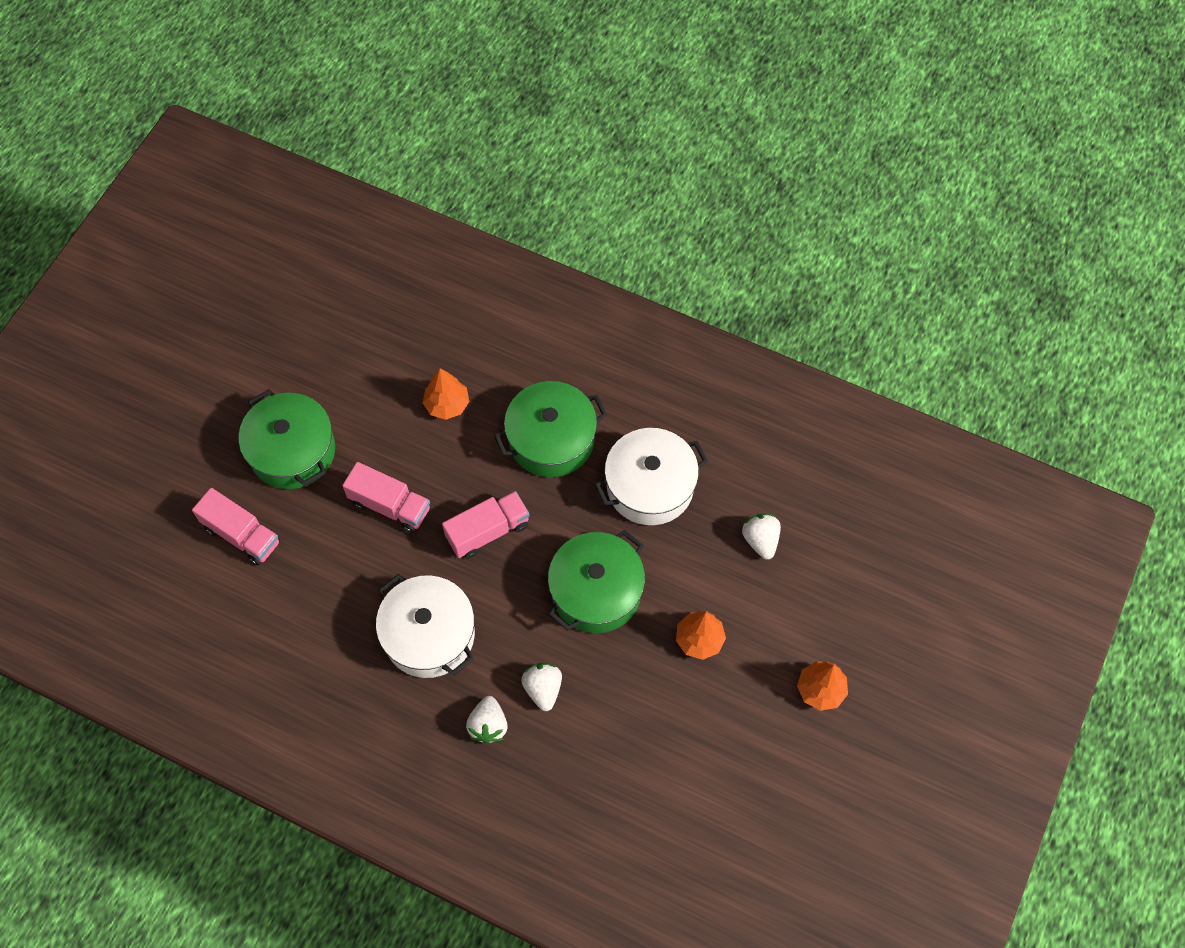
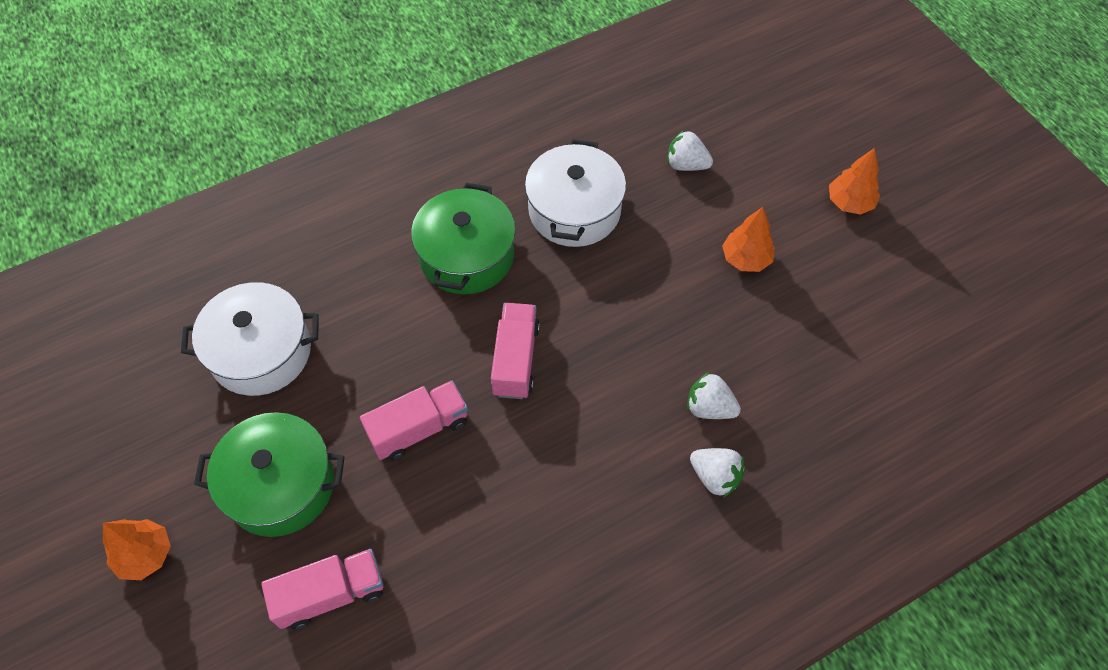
camera: 55 degrees left, 5 degrees down
(429, 635) = (583, 474): white pot -> white pot (261, 352)
(447, 405) = (357, 317): orange tree -> orange tree (145, 555)
(596, 591) = (643, 308): green pot -> none

